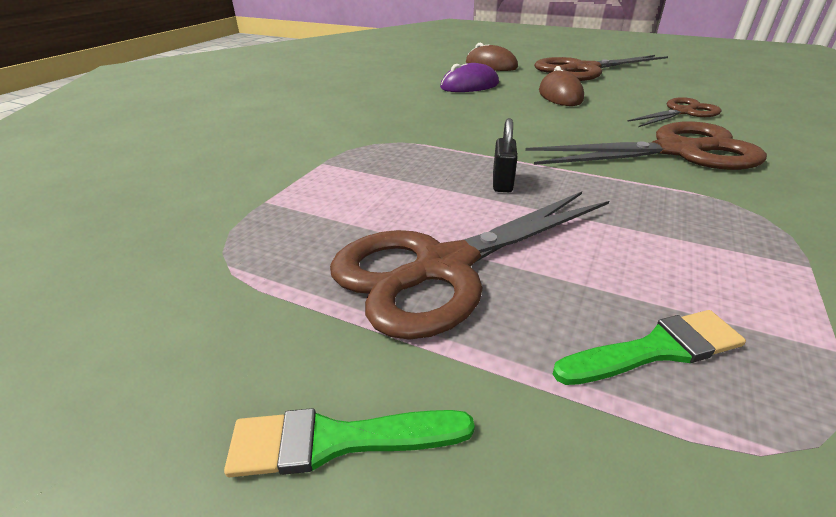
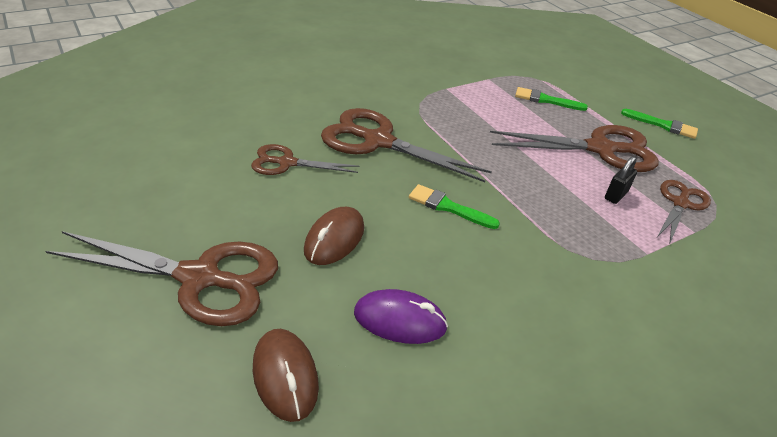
camera: 150 degrees left, 5 degrees up
(284, 228) = (680, 204): none -> brown scissors
(502, 183) = (526, 173): black padlock -> black padlock (615, 195)
(526, 131) = (448, 207): none -> green brush

